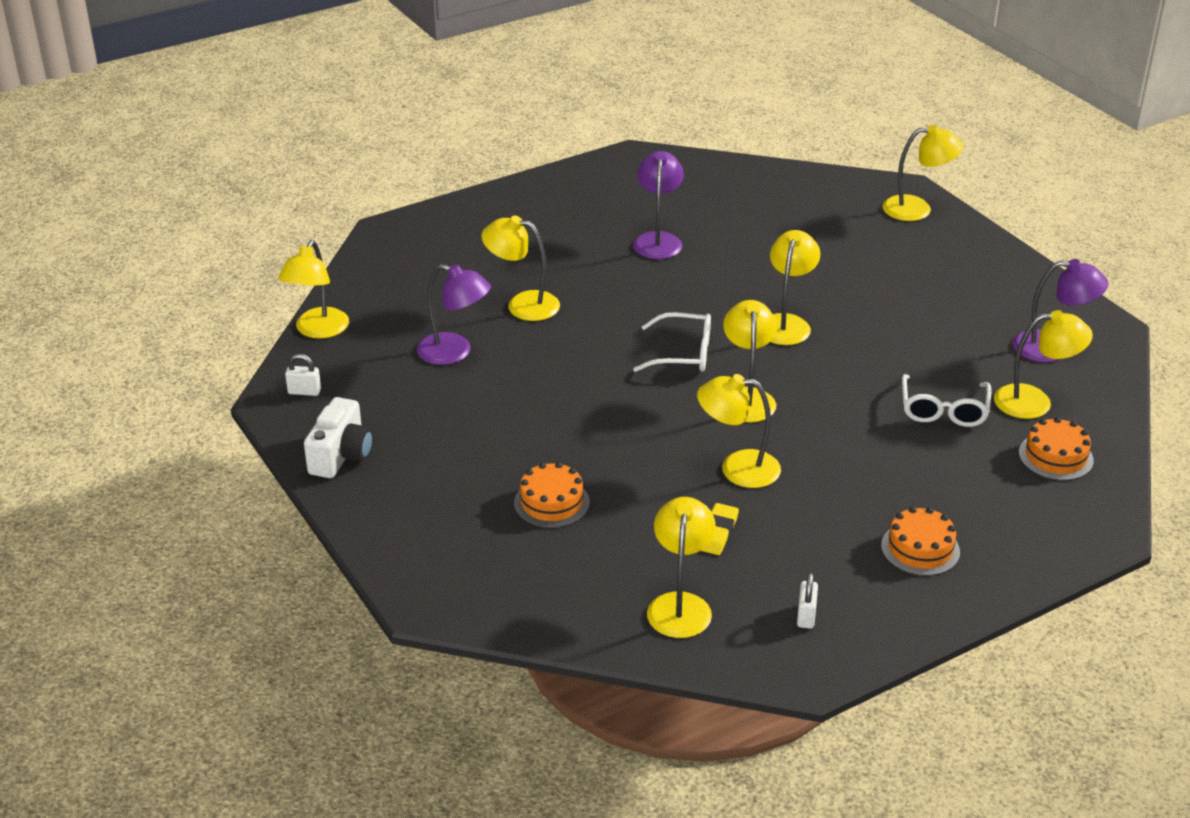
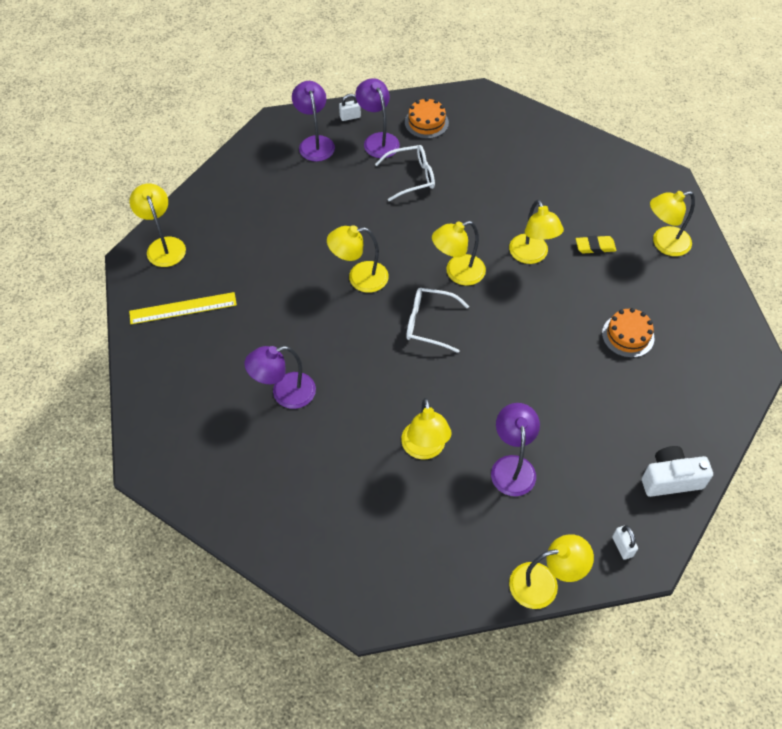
camera: 115 degrees left, 20 degrees up
(683, 354) = (429, 323): white glasses -> white glasses turned 60 degrees counterclockwise
(806, 616) = (631, 190): white padlock -> white padlock (350, 117)
(815, 204) = (183, 308): none -> yellow ruler
(920, 549) = (545, 159): orange cake -> none
(1035, 402) = (378, 140): yellow lamp -> purple lamp

